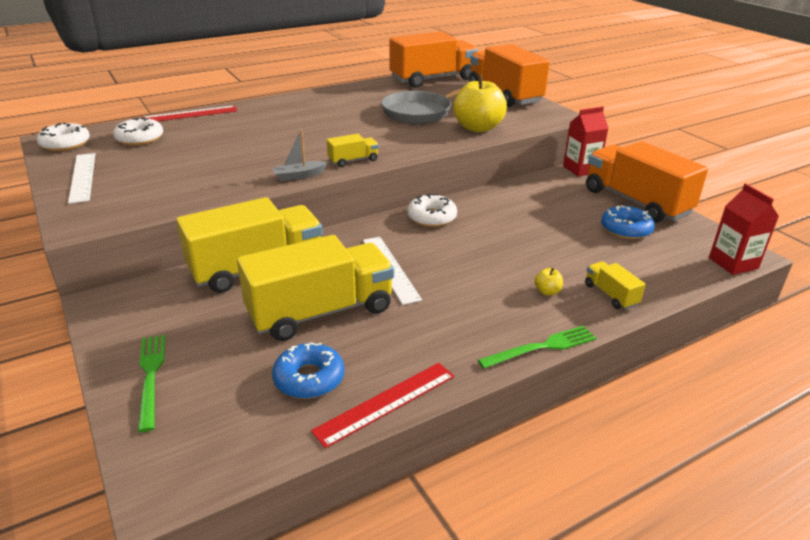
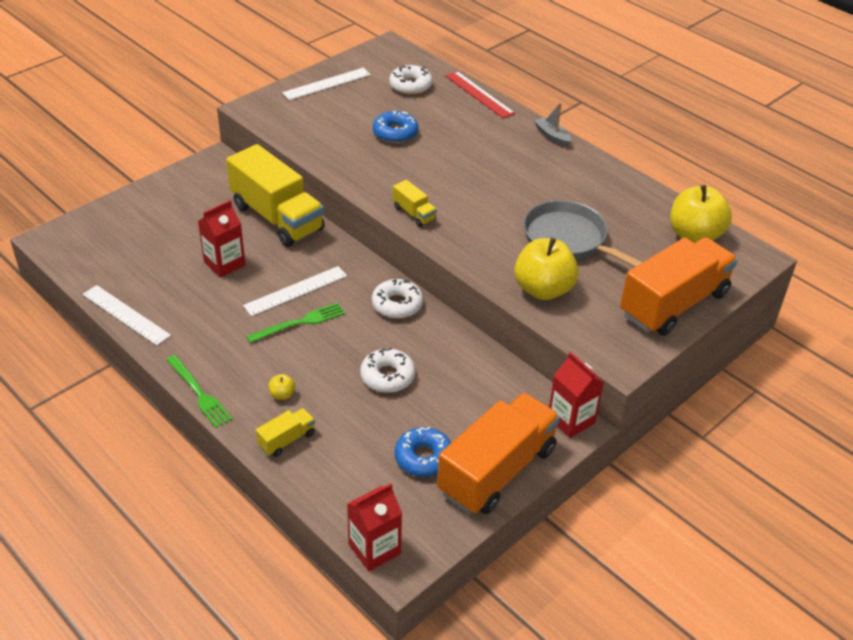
camera: 75 degrees right, 10 degrees up
(65, 144) = (383, 55): white donut -> white donut (387, 376)
(151, 376) = (141, 206): green fork -> green fork (299, 323)
(299, 176) = (368, 188): grey boat -> grey boat (552, 136)
(309, 378) = (147, 274): blue donut -> blue donut (395, 133)
(321, 312) = (224, 264): yellow truck -> red carton
(386, 403) = (125, 315): red ruler -> white ruler
(433, 79) = (694, 235): orange truck -> yellow apple

